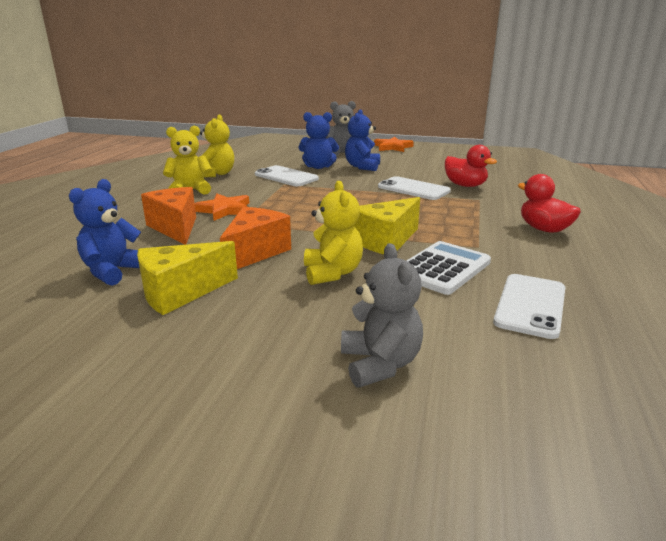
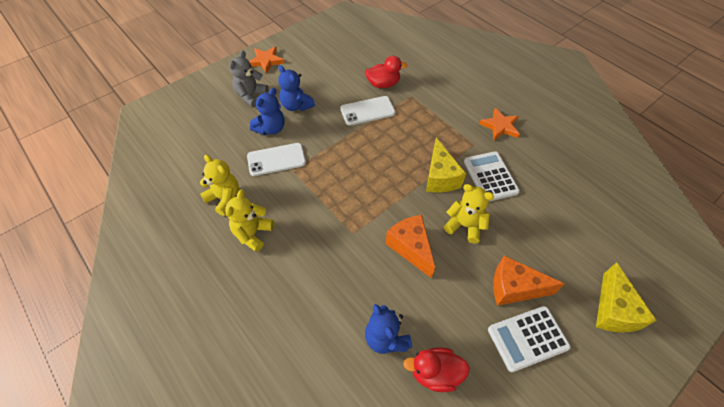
camera: 55 degrees left, 30 degrees up
(175, 227) = (332, 274): orange cheese -> orange cheese (514, 288)
(180, 293) = (443, 310): yellow cheese -> yellow cheese (613, 310)
(185, 367) = (527, 338): none -> white calculator
(224, 210) = (319, 230): orange star -> orange star (500, 126)
(380, 364) = (563, 258): grey teddy bear -> none
(530, 305) = (546, 172): white phone -> none
(544, 229) = (473, 104): red duck -> red duck (435, 373)

